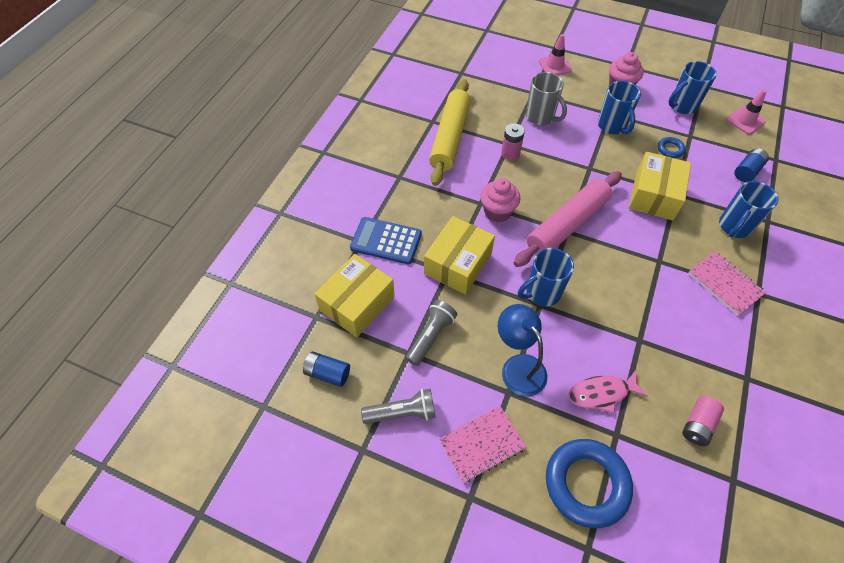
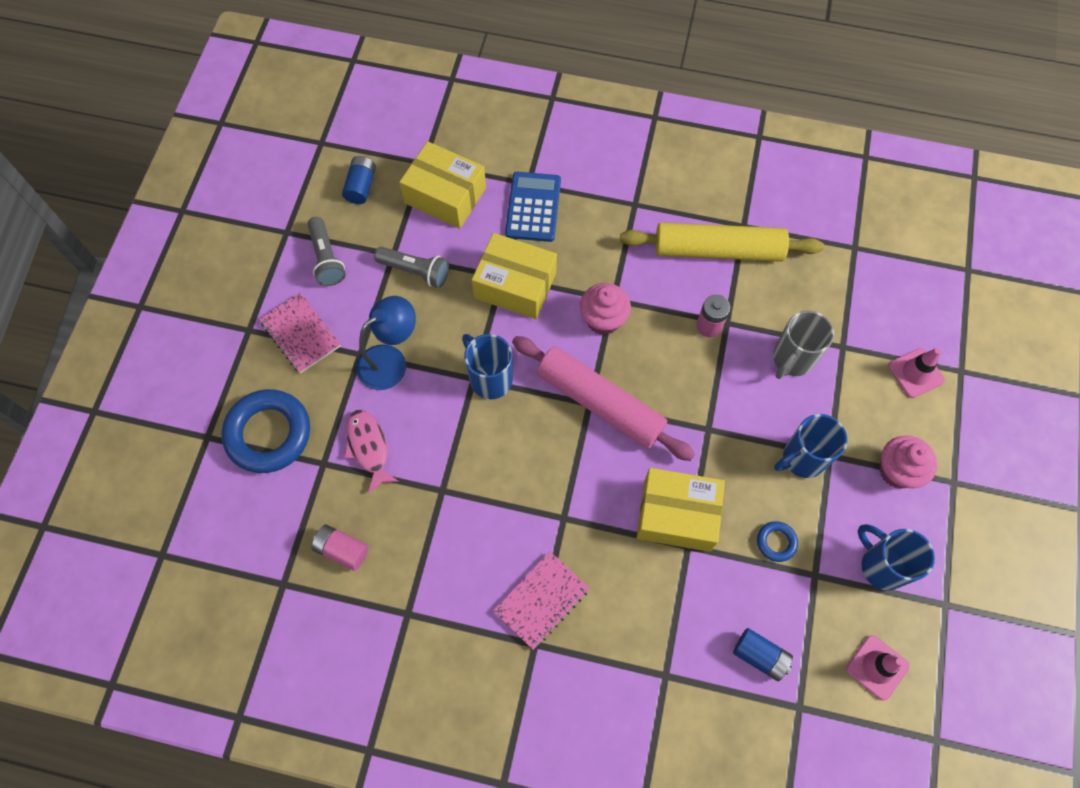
camera: 80 degrees right, 10 degrees up
(734, 227) = (642, 623): blue mug -> none

